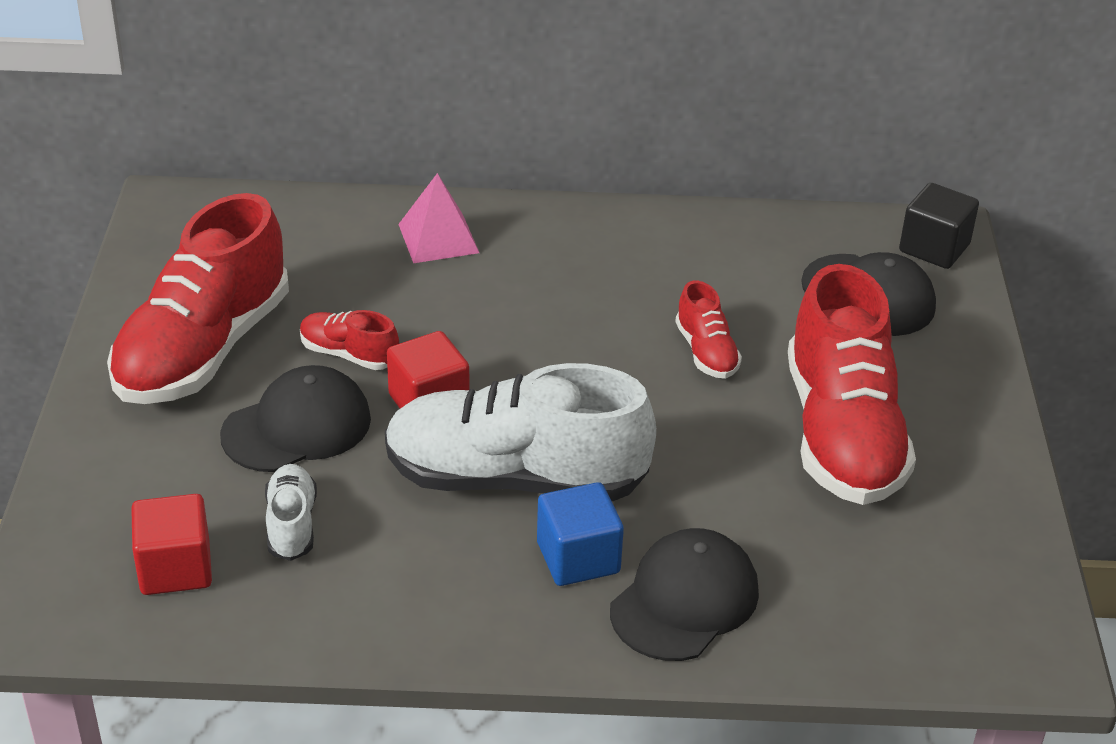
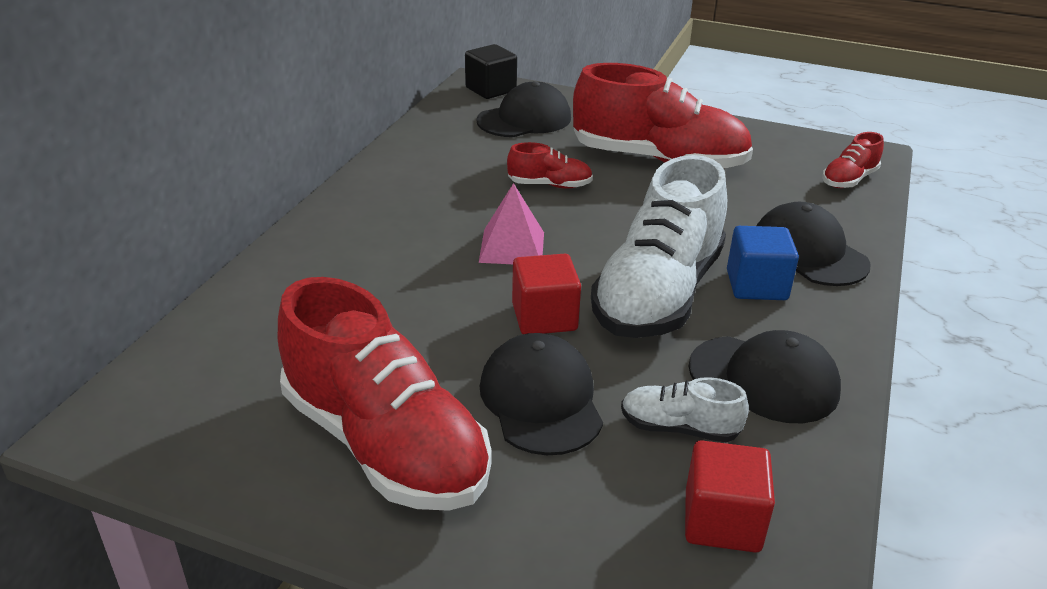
camera: 70 degrees left, 5 degrees down
(349, 355) = (452, 348): red shoe -> red shoe (849, 180)
(395, 579) = (764, 379): none -> black cap
(438, 238) = (319, 267): pink pyramid -> pink pyramid (512, 247)

